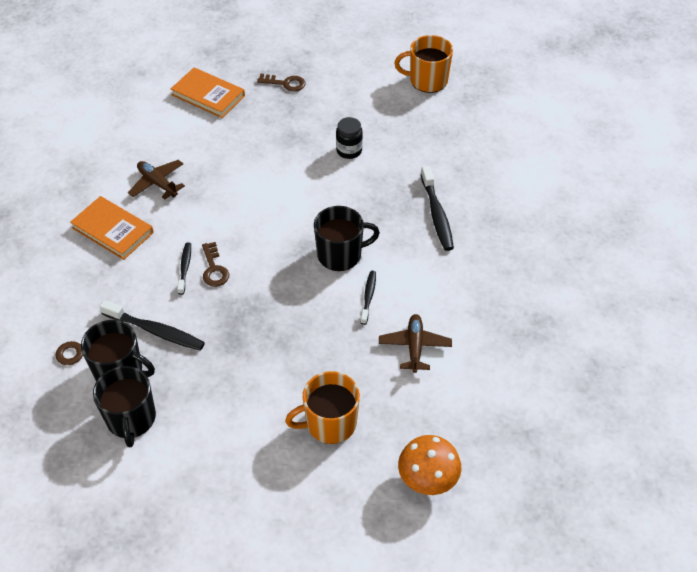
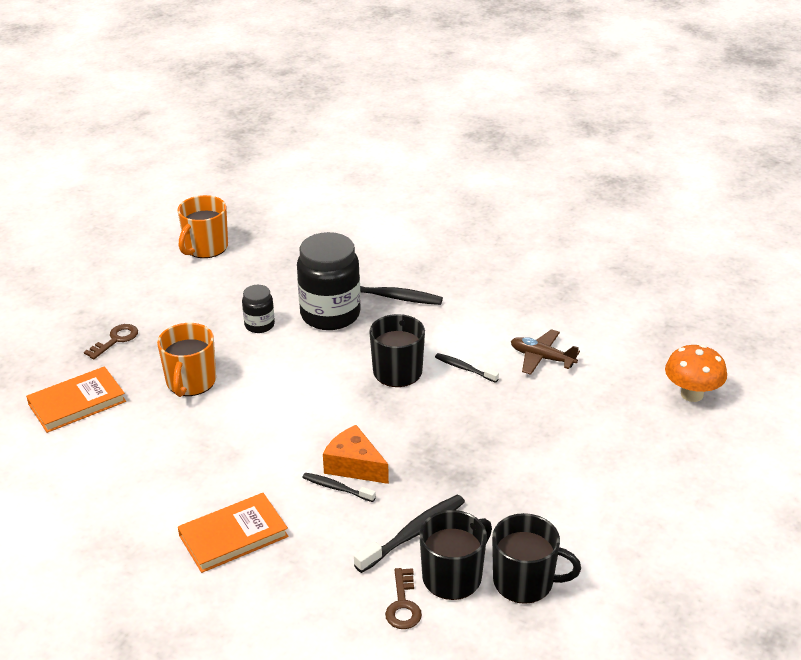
camera: 65 degrees left, 15 degrees down
(157, 183) = (187, 479): brown plane -> none
(214, 269) = (354, 466): brown key -> orange cheese
(330, 423) = (602, 436): orange mug -> orange mug (190, 382)
(388, 186) = (330, 314): none -> black jar

